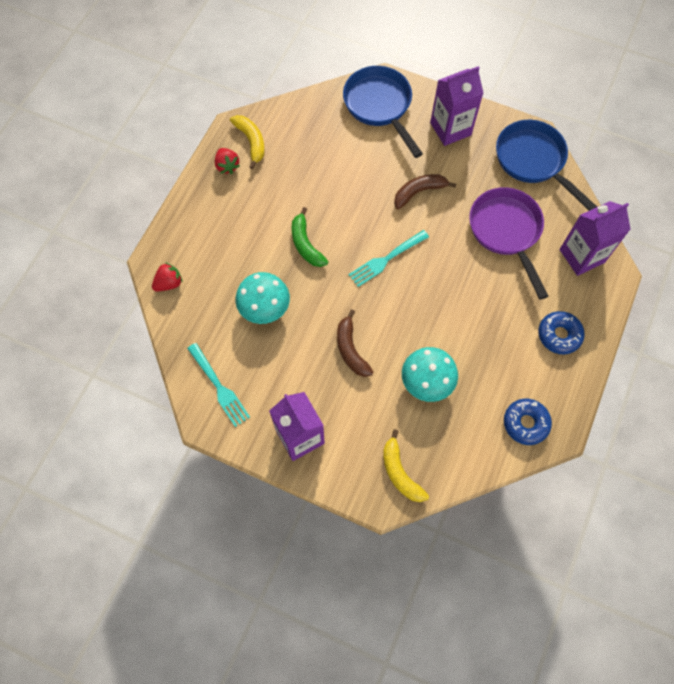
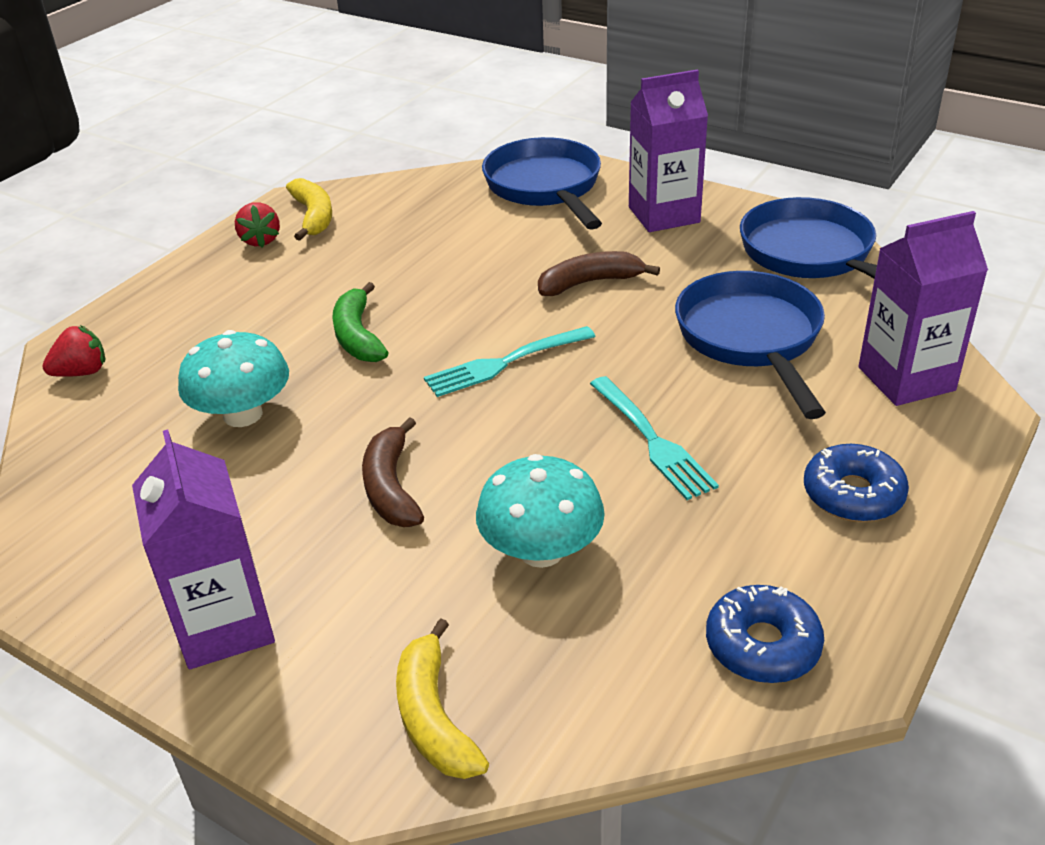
camera: 10 degrees right, 30 degrees down
(218, 386) = (93, 526): turquoise fork -> turquoise fork (651, 440)
(506, 232) = (751, 339): purple pan -> blue pan

